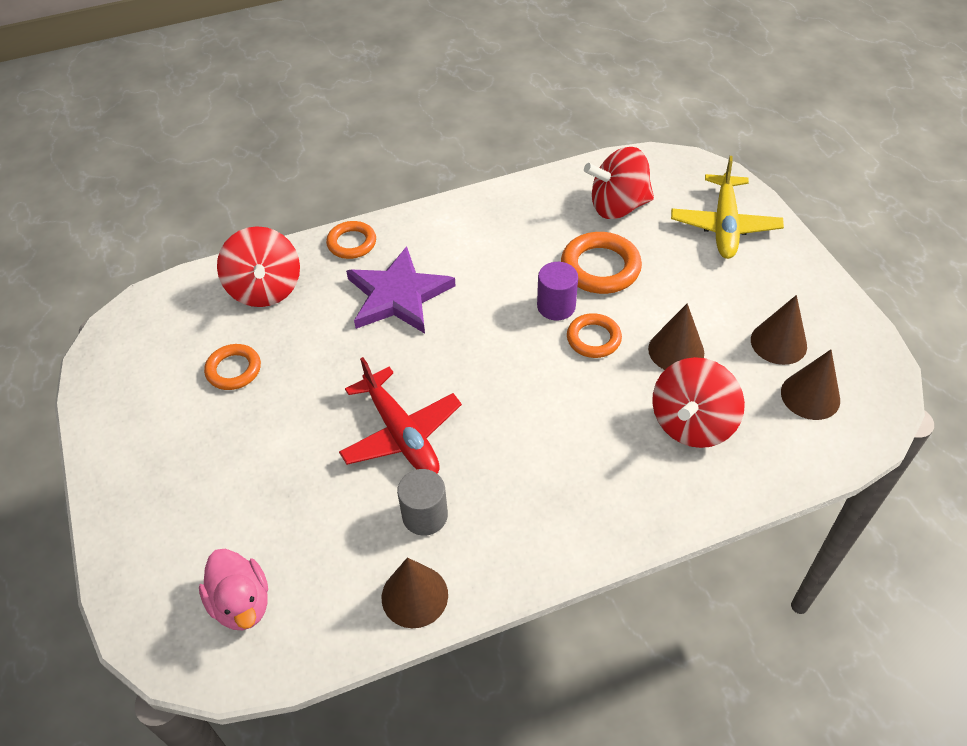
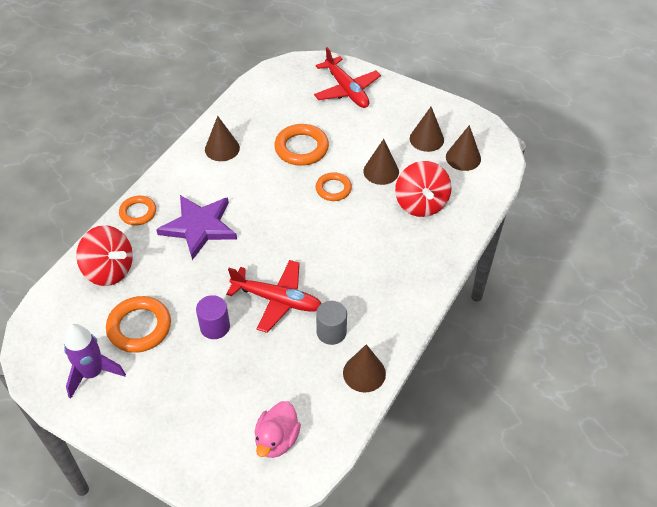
camera: 40 degrees left, 0 degrees up
(145, 390) = (93, 373): none -> purple rocket
(234, 370) = (139, 327): orange ring -> orange ring, size x1.56
(242, 603) = (277, 439): pink duck -> pink duck turned 90 degrees clockwise
(507, 220) = (222, 148): none -> brown cone
(556, 306) = (297, 183): purple cylinder -> purple cylinder (215, 327)
(617, 206) = (279, 108): red spinning top -> none
(724, 225) = (346, 89): yellow plane -> red plane

